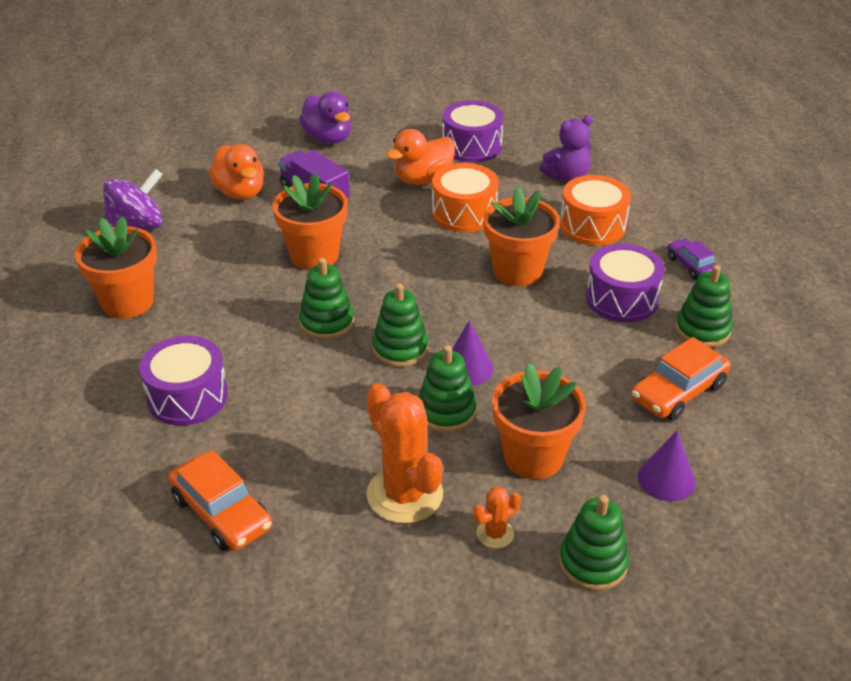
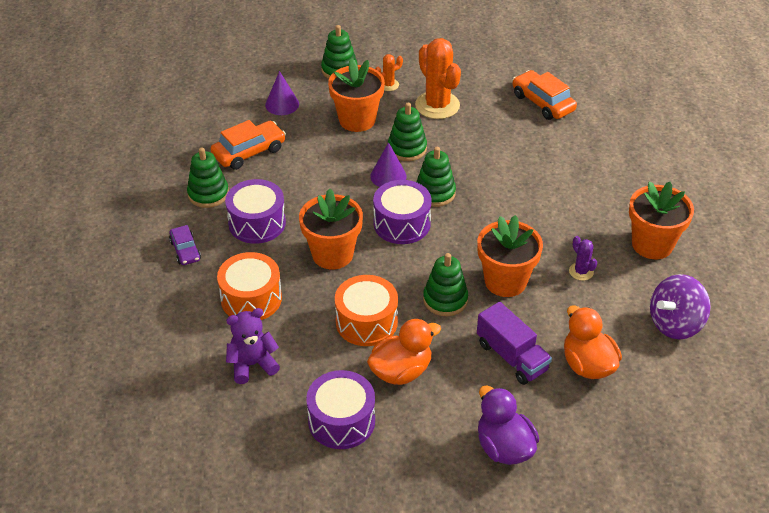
camera: 175 degrees left, 5 degrees up
(187, 397) = (581, 168): purple drum -> purple drum (402, 223)
(224, 269) = (581, 271): none -> purple cactus
(327, 322) = (490, 217): green stacking toy -> green stacking toy (445, 300)

